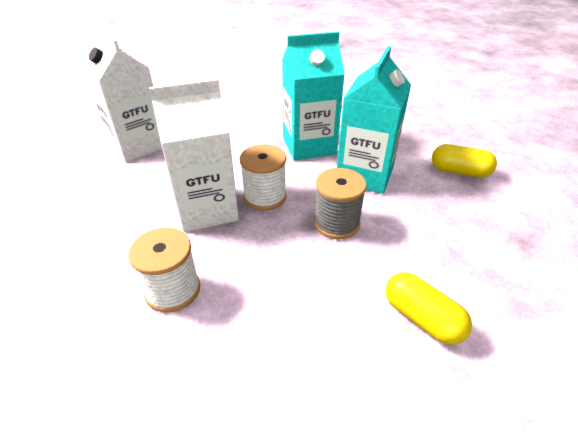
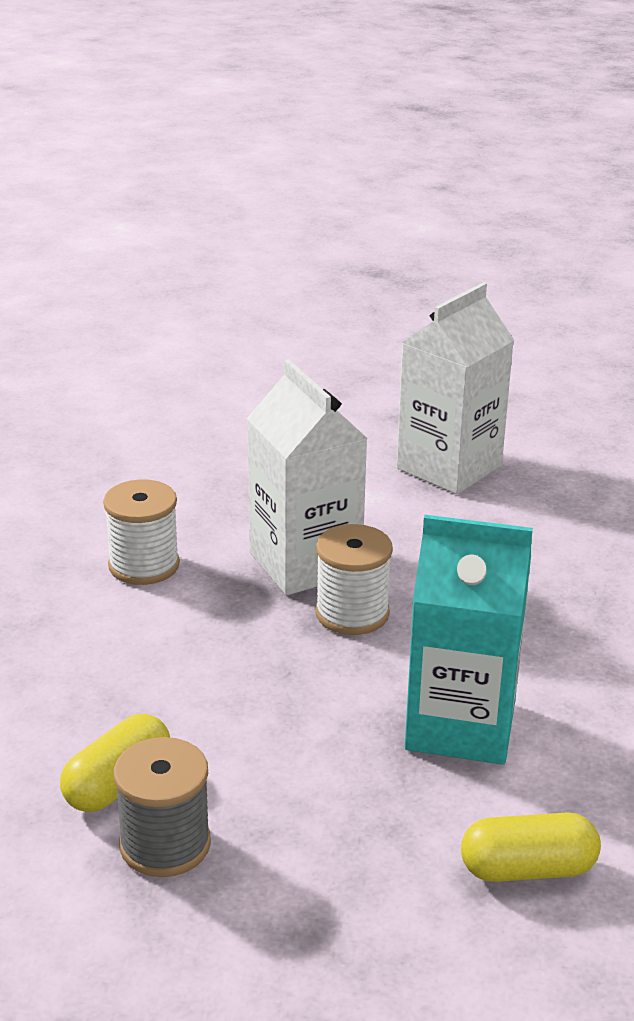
camera: 80 degrees right, 10 degrees down
(309, 146) = (534, 648): turquoise carton -> none
(336, 223) = (305, 695): grey spool -> grey spool (165, 844)
(459, 171) = (527, 869): yellow capsule -> yellow capsule turned 75 degrees clockwise

